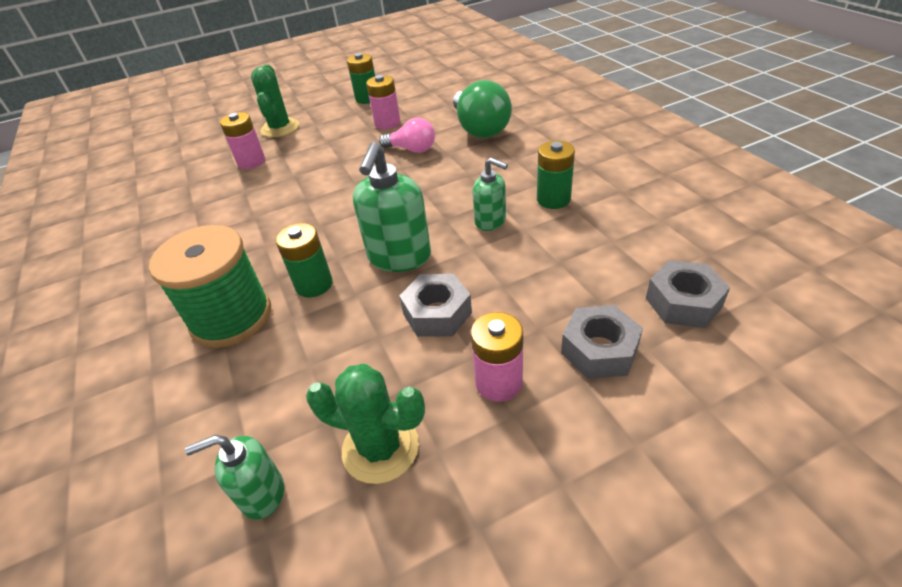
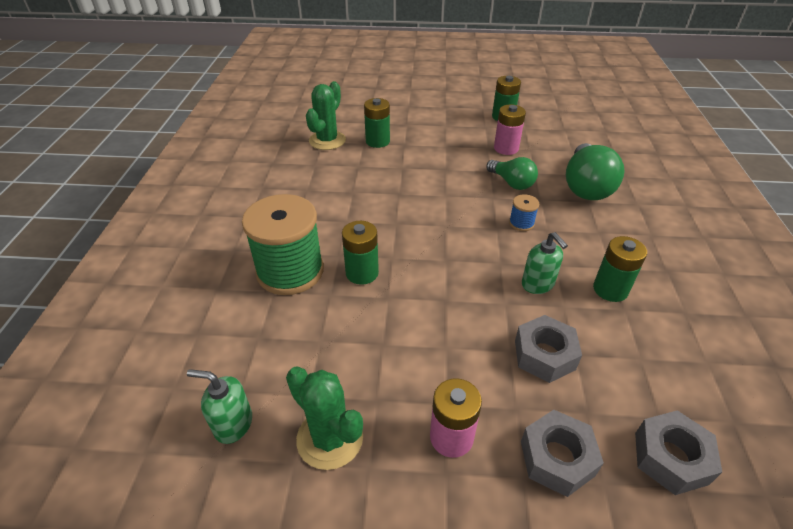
camera: 25 degrees right, 0 degrees up
(251, 162) = (377, 141): pink battery -> green battery
(280, 128) = (416, 118): green cactus -> green cactus (327, 140)
(399, 257) = (440, 281): green soap dispenser -> none
(412, 149) = (511, 183): pink light bulb -> green light bulb
(437, 313) = (440, 348): grey nut -> grey nut (544, 355)
(443, 179) = (521, 223): none -> blue spool

